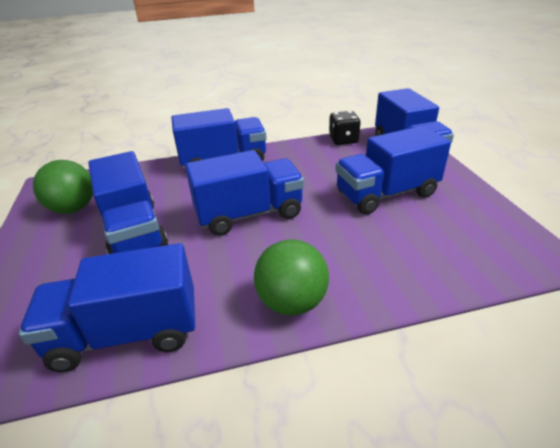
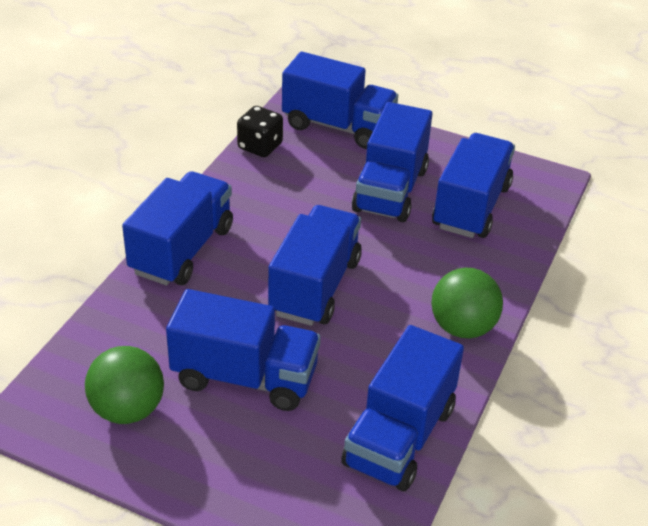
camera: 55 degrees left, 5 degrees up
(433, 233) = (471, 206): none -> blue truck

